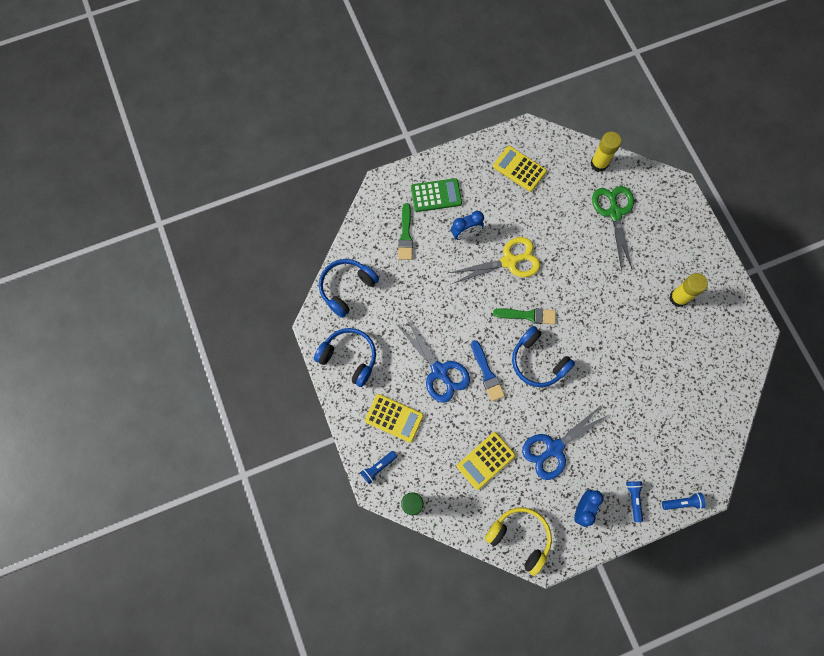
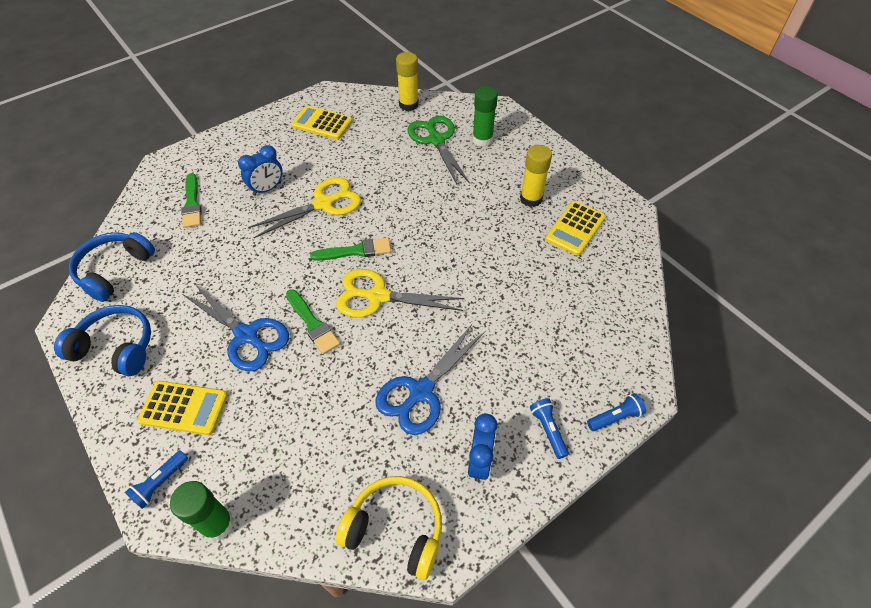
camera: 15 degrees left, 20 degrees down
(436, 195) = (227, 161): green calculator -> none
(485, 460) = (326, 432): yellow calculator -> yellow calculator (575, 228)
(487, 373) = (312, 324): blue brush -> green brush
(537, 362) = (378, 296): blue headphones -> yellow scissors
(654, 222) = (482, 139): none -> green glue stick

